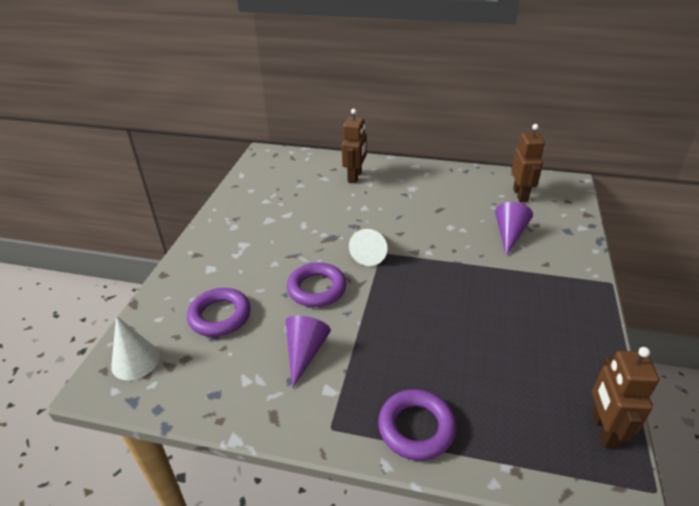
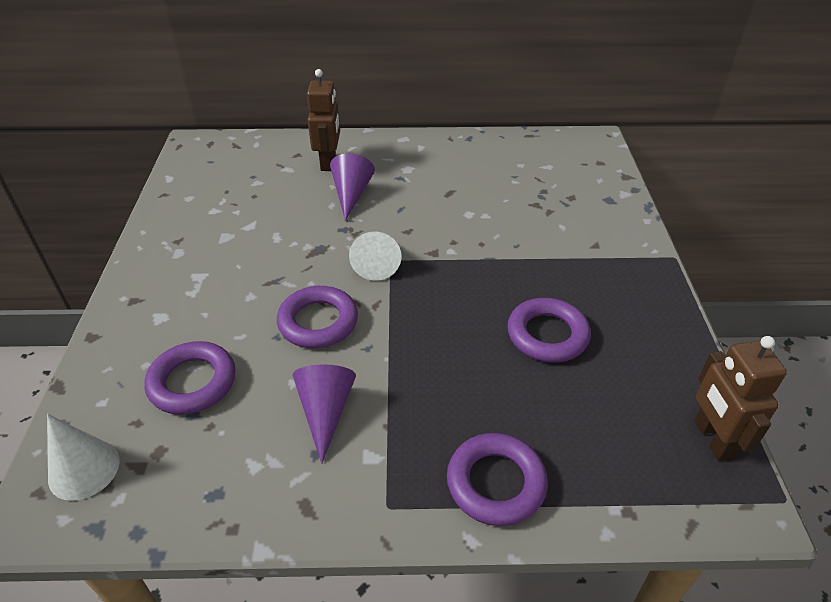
camera: 15 degrees left, 5 degrees up
(487, 326) = (547, 335): none -> purple ring
(509, 234) = (543, 214): purple cone -> purple cone (351, 194)
(520, 195) = (543, 161): brown robot -> none

